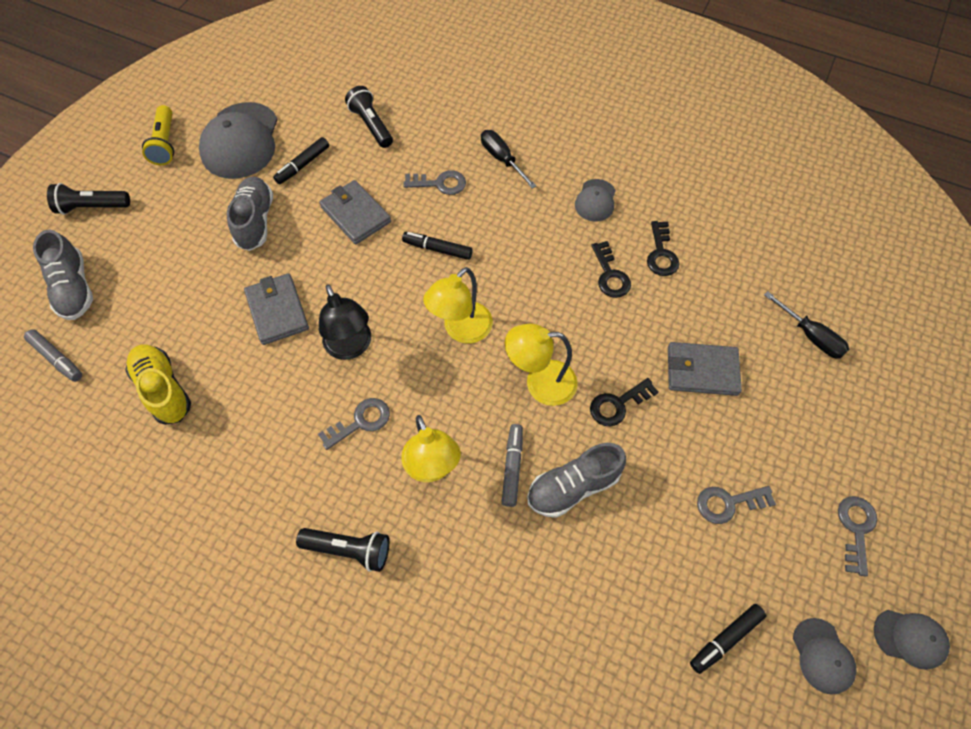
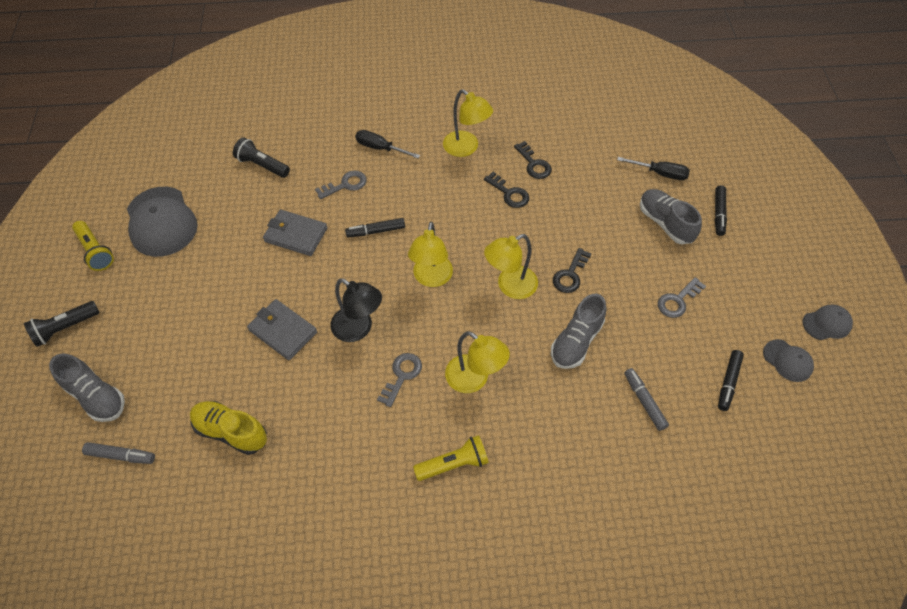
camera: 30 degrees left, 5 degrees down
(255, 221) = (218, 275): grey shoe -> grey shoe (665, 223)
(303, 165) = (227, 217): black marker -> black marker (719, 213)
(349, 549) = (454, 464): black flashlight -> yellow flashlight
(512, 467) = (528, 350): grey marker -> grey marker (644, 401)
(595, 200) = (466, 148): grey cap -> yellow lamp
(701, 370) = (608, 227): grey wallet -> none
(856, 529) = (759, 277): grey key -> none

